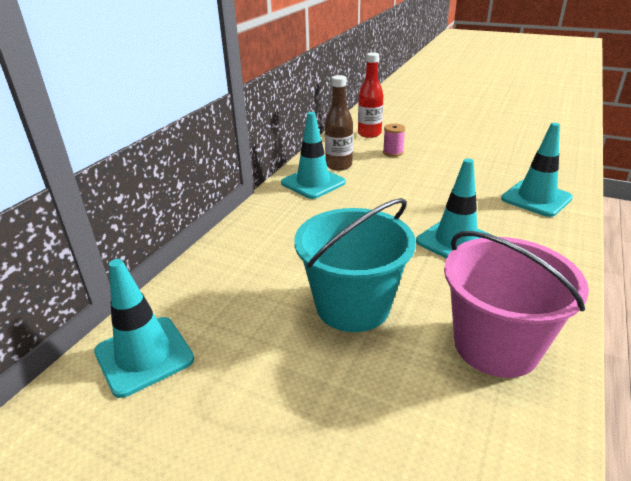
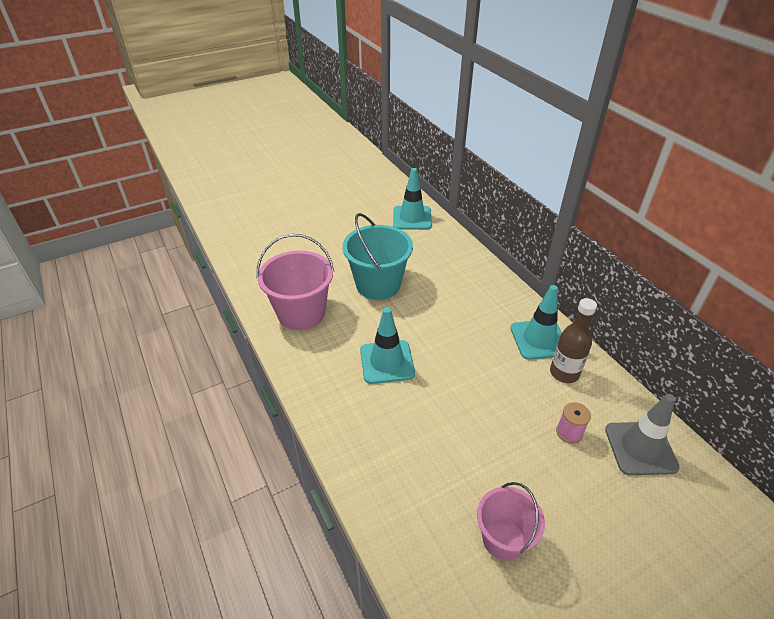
camera: 125 degrees right, 10 degrees up
(369, 134) = (640, 448): red bottle -> grey traffic cone
(501, 151) = (503, 539): none -> pink bucket
(536, 198) = (389, 464): turquoise traffic cone -> none

